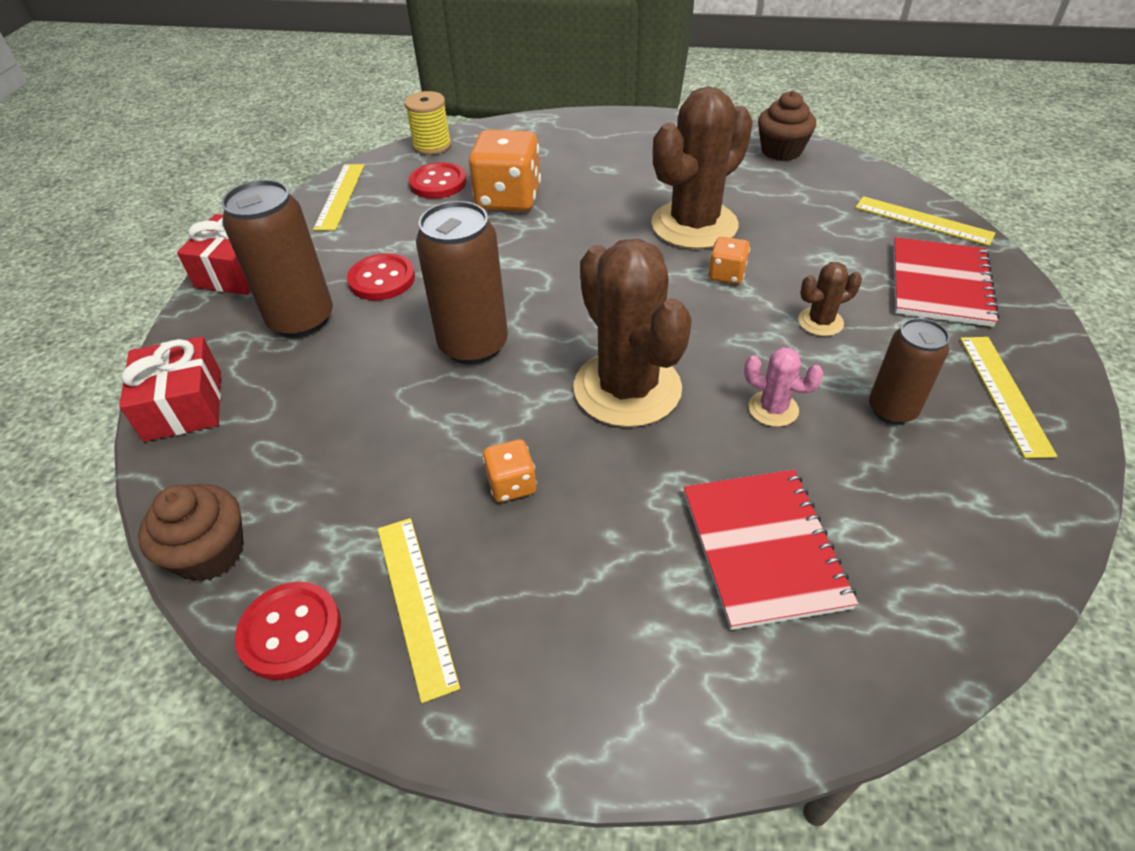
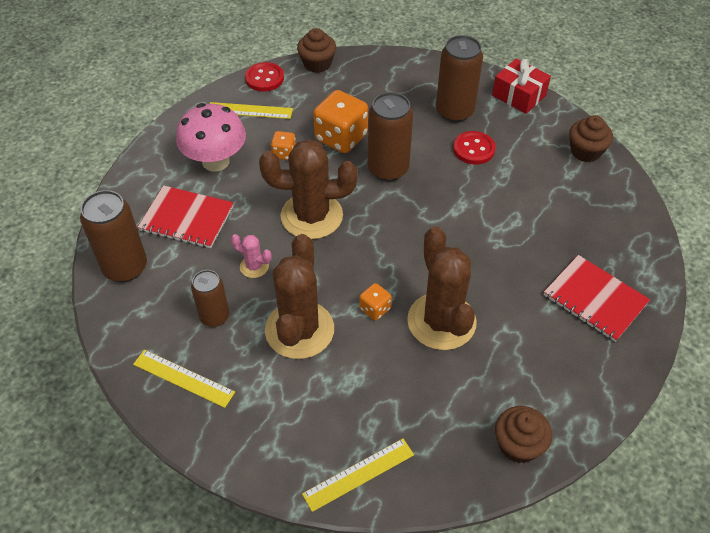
camera: 115 degrees right, 5 degrees up
(183, 405) = (412, 65): red gift -> none
(340, 196) = (585, 151): yellow ruler -> brown cupcake
(432, 146) = (641, 216): yellow spool -> none
(438, 183) = (578, 203): red button -> none
(508, 199) = (535, 233): orange dice -> orange dice (341, 137)
(597, 583) = (215, 161): none -> pink mushroom
(773, 409) = (254, 266): pink cactus -> pink cactus turned 60 degrees clockwise
(820, 322) = (299, 330): brown cactus -> brown cactus, size x2.25
(939, 578) = (125, 267): none -> brown can
(940, 284) = (286, 423): red notebook -> red notebook (595, 299)

